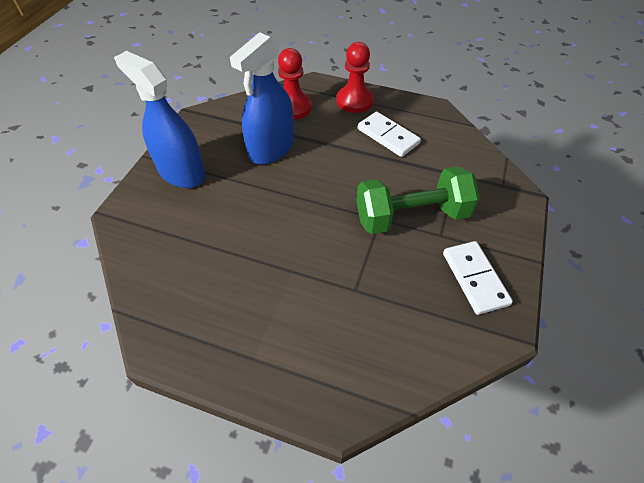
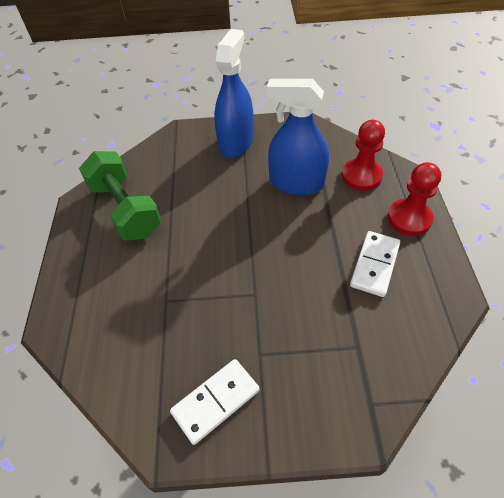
camera: 70 degrees right, 0 degrees up
(411, 216) = (271, 320): green dumbbell -> green dumbbell (125, 209)

